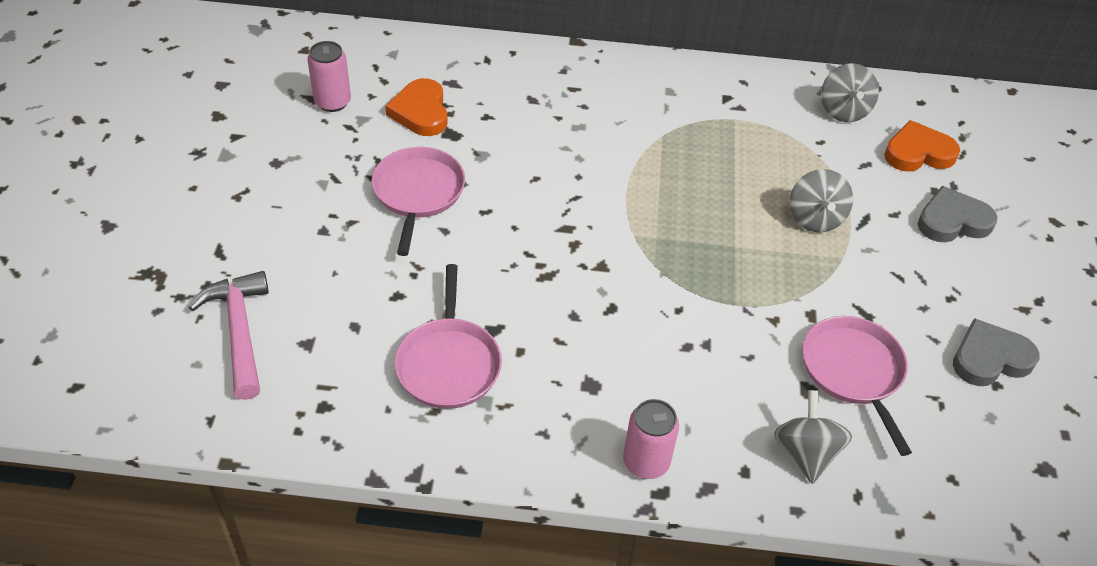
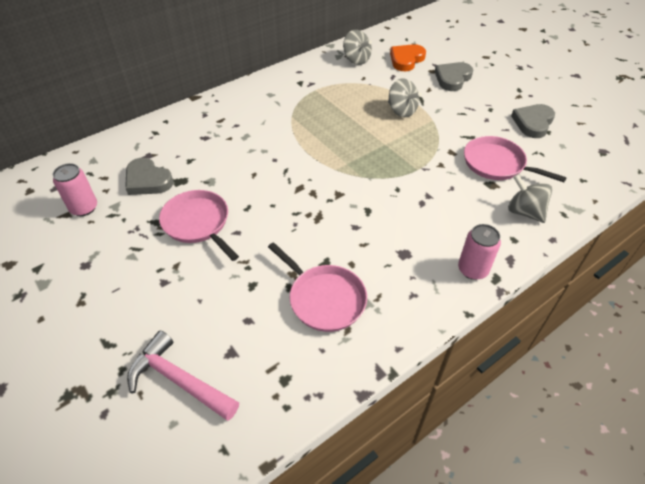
camera: 40 degrees left, 0 degrees up
(421, 112) = (148, 180): orange heart -> grey heart

